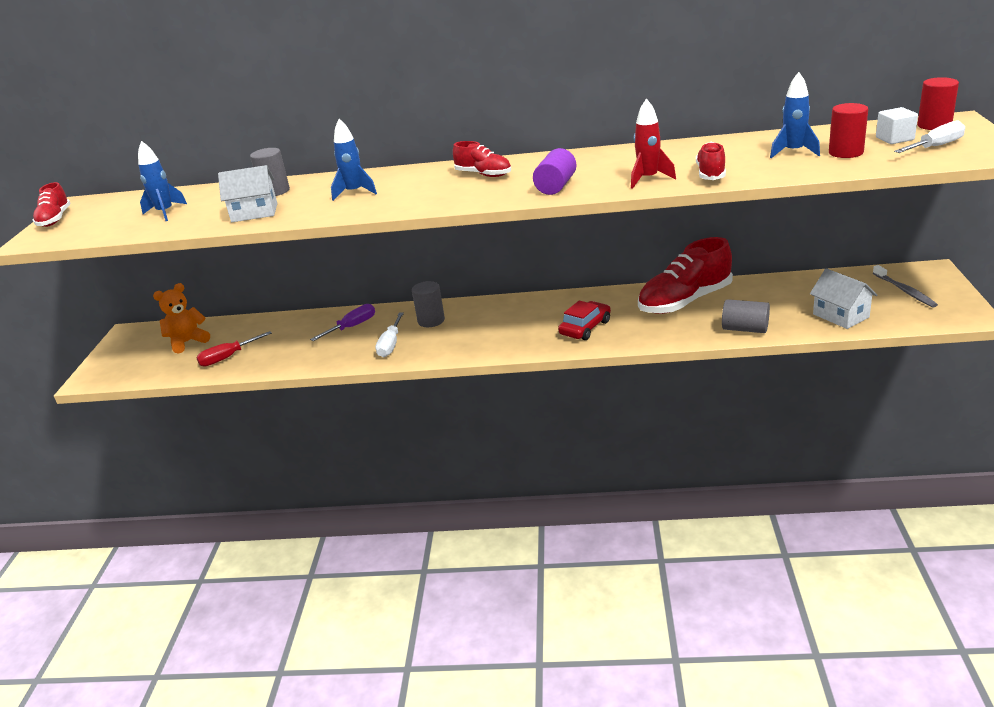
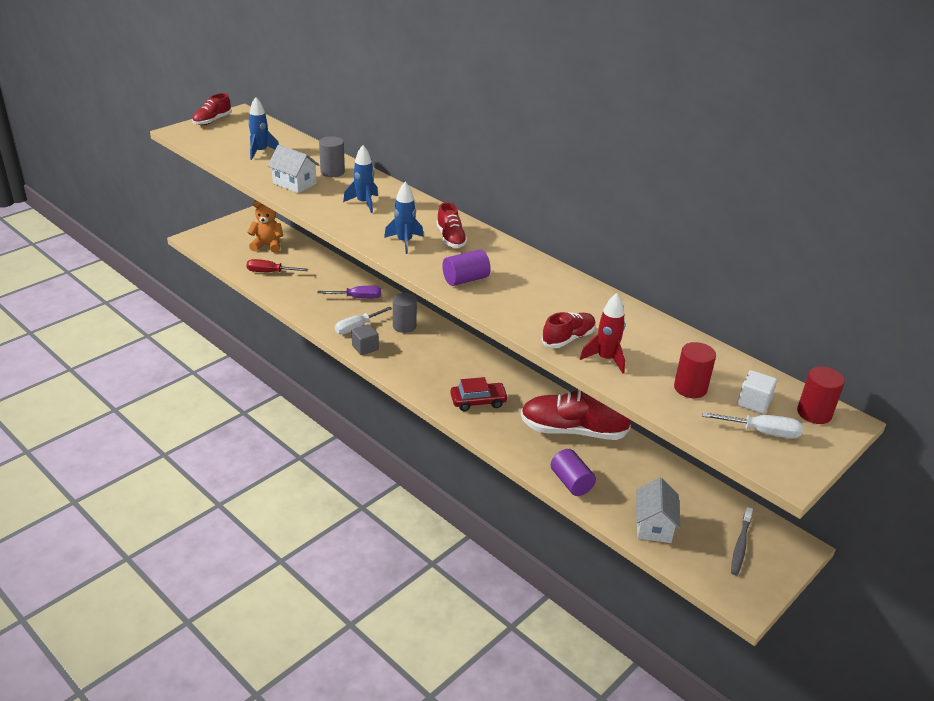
camera: 35 degrees right, 5 degrees up
(425, 352) = (365, 348): none -> grey cube
(648, 179) = (524, 314): red rocket -> red rocket (606, 359)
(745, 329) = (571, 482): grey cylinder -> purple cylinder
(793, 152) = (659, 361): blue rocket -> blue rocket (404, 242)

